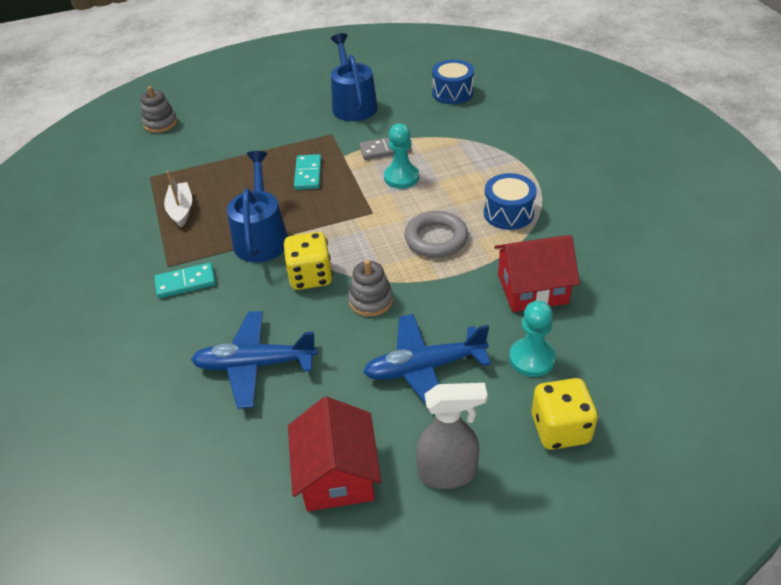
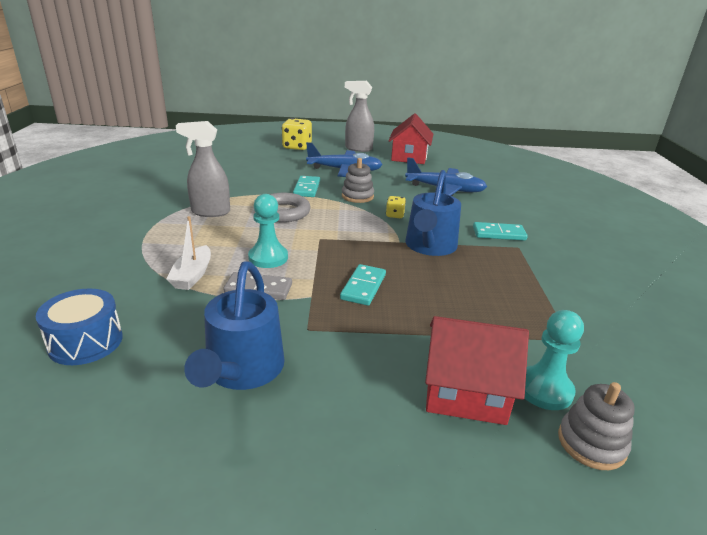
camera: 165 degrees left, 15 degrees down
(181, 210) = (515, 288): white boat -> white boat (192, 275)
(310, 276) = (395, 215): yellow dice -> yellow dice, size x0.52
(444, 295) = (307, 188): none -> turquoise domino
(508, 213) = (210, 212): blue drum -> grey spray bottle
(532, 288) = (249, 179): red house -> red house (465, 392)
(532, 358) = (284, 162): turquoise pawn -> turquoise pawn (544, 389)

